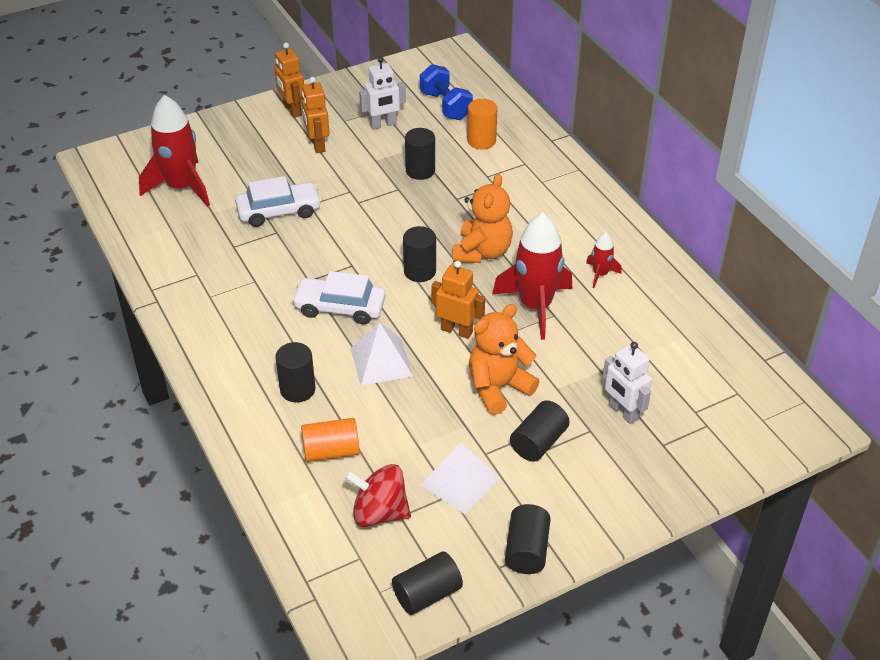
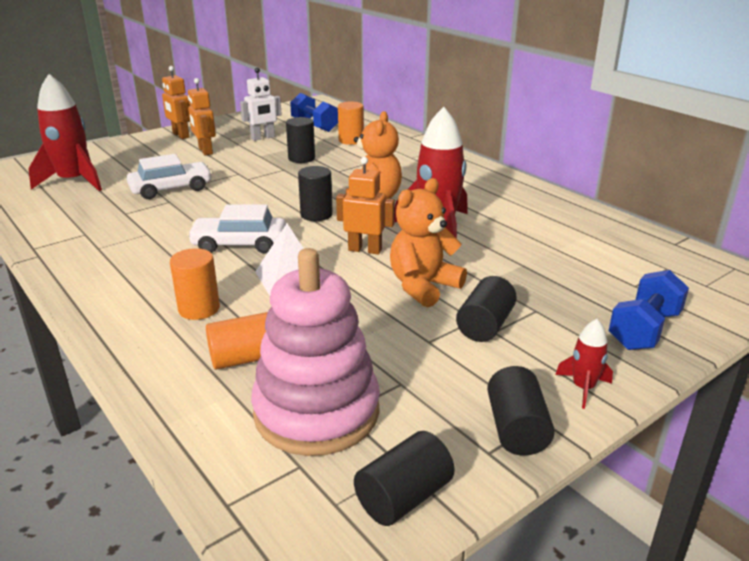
camera: 10 degrees left, 15 degrees down
(297, 389) = (199, 309): black cylinder -> orange cylinder
(379, 512) = (316, 412): red spinning top -> pink stacking toy
(460, 481) = (408, 369): white pyramid -> none
(600, 274) = (489, 203): red rocket -> red rocket (583, 388)
(623, 412) = (562, 292): white robot -> none
(675, 466) = (644, 330): none -> blue dumbbell

